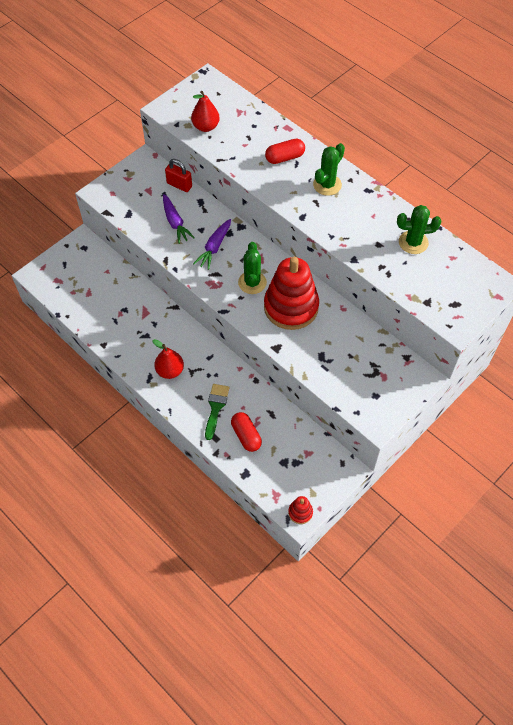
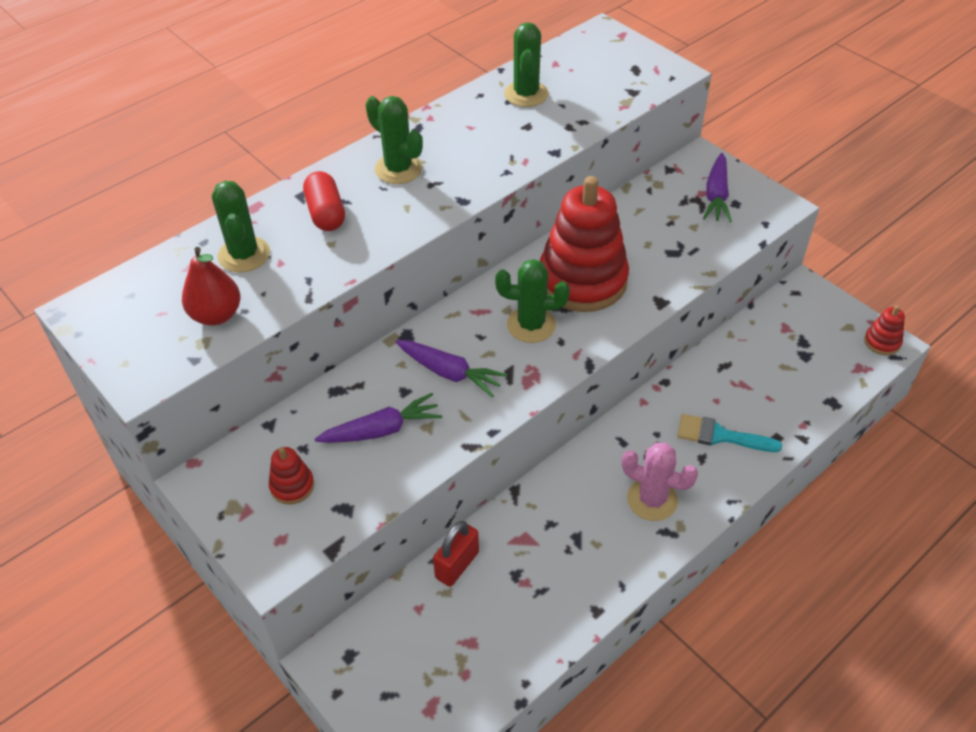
camera: 85 degrees left, 10 degrees down
(141, 193) = (292, 486): none -> red stacking toy
(170, 371) = (652, 500): red pear -> pink cactus
(179, 185) = (287, 422): red padlock -> red padlock (457, 565)
(215, 407) = (720, 436): green brush -> turquoise brush
(246, 436) = (767, 398): red capsule -> none
(249, 129) = (244, 255): none -> green cactus
(382, 384) = (716, 196): none -> purple carrot

